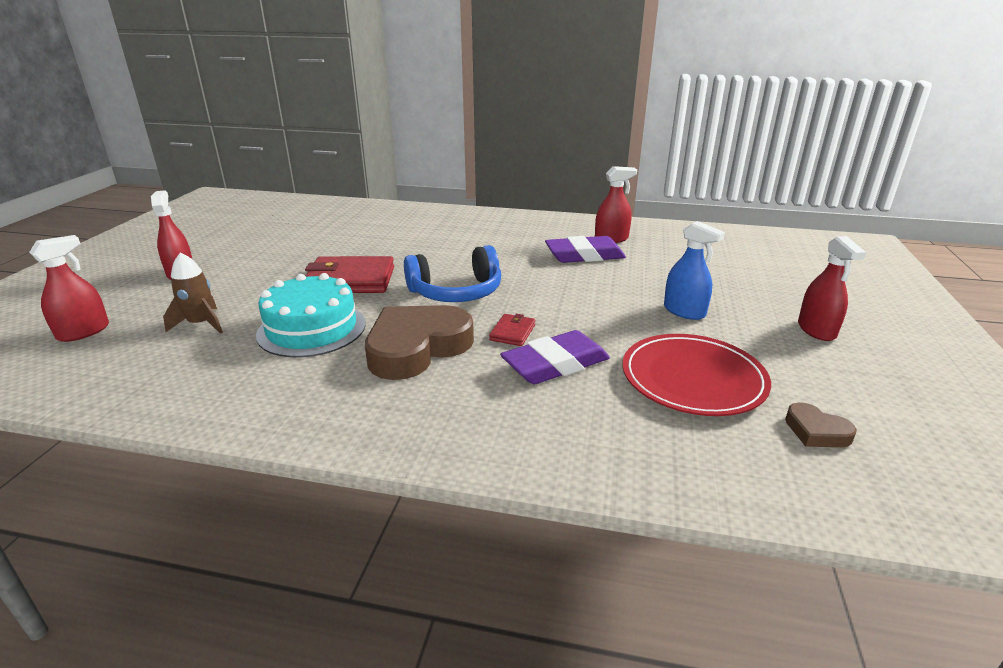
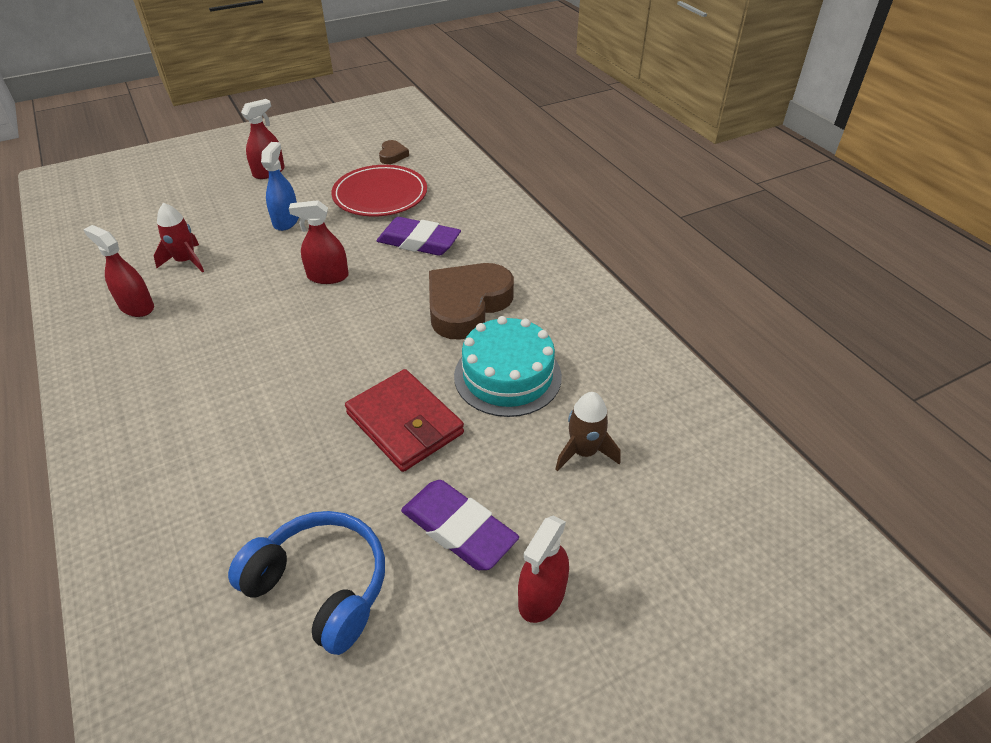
camera: 130 degrees left, 15 degrees up
(83, 332) = (694, 524): red spray bottle -> red spray bottle (328, 276)
(417, 348) = (467, 305): brown heart -> brown heart turned 120 degrees clockwise
(456, 292) = (360, 338): blue headphones -> blue headphones (321, 586)
(512, 332) = (398, 276): red wallet -> none
(584, 255) = (202, 305): purple eraser -> purple eraser (458, 529)
(657, 261) = (186, 261): none -> red rocket

